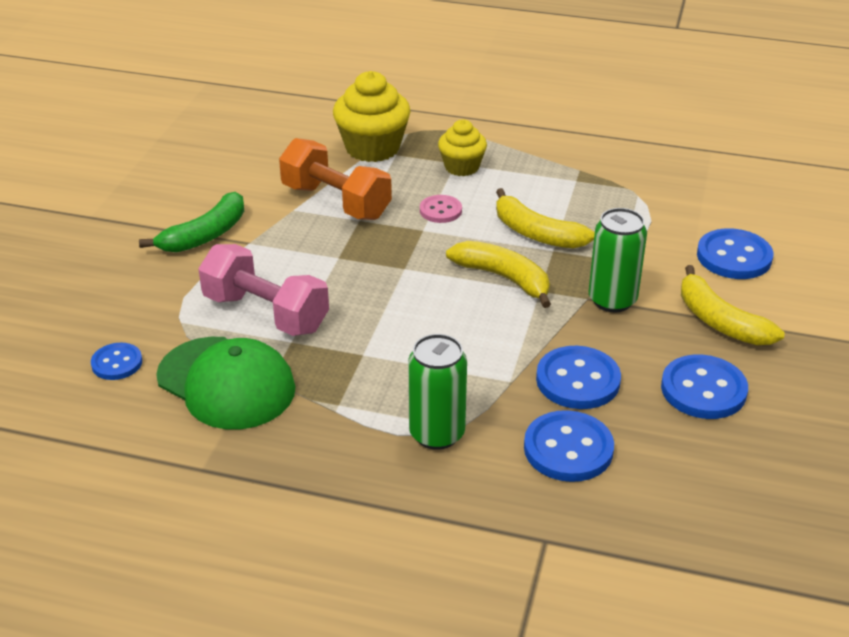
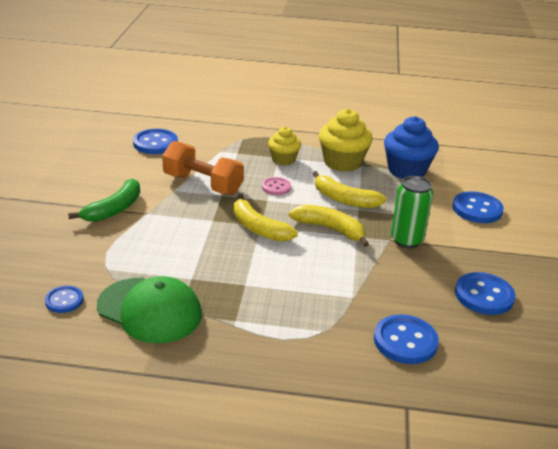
camera: 10 degrees left, 5 degrees down
(266, 313) = (169, 260): pink dumbbell -> none
(372, 148) = (220, 149): yellow cupcake -> yellow cupcake (342, 162)
(437, 434) = (311, 336): green can -> none
(578, 380) = (398, 294): blue button -> blue button (155, 143)
(643, 190) = (407, 170): none -> blue cupcake
(720, 321) = (481, 250): yellow banana -> yellow banana (258, 228)

